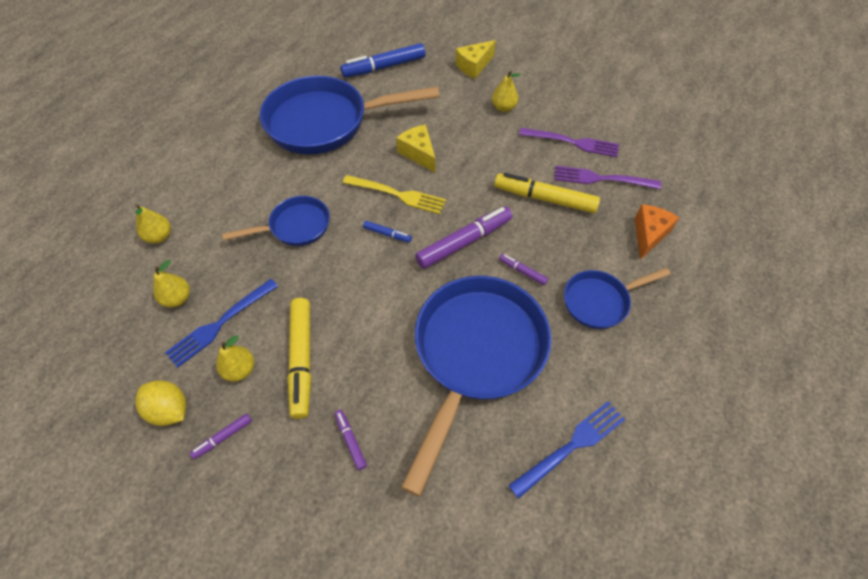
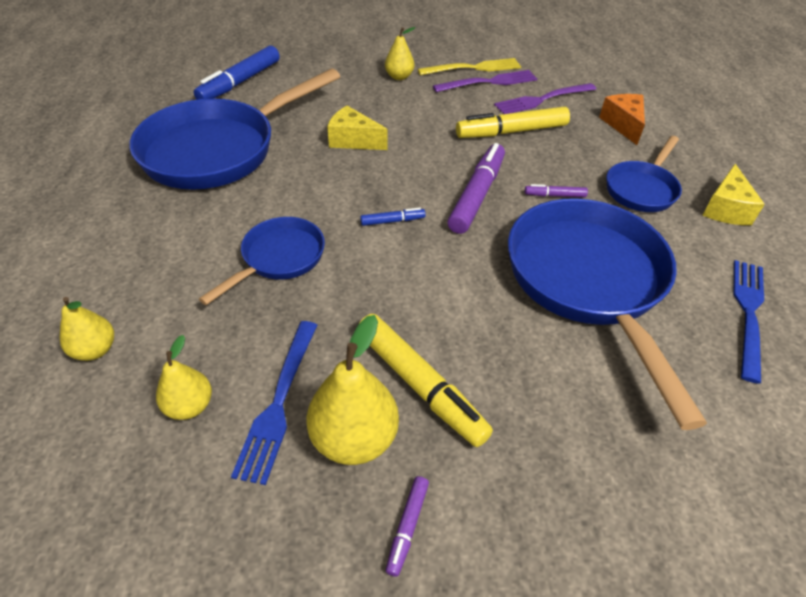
camera: 35 degrees left, 10 degrees down
(170, 410) = (302, 542): yellow lemon -> none
(240, 370) = (354, 438): yellow pear -> yellow pear, size x1.65
(350, 440) = (556, 433): purple marker -> none
(398, 195) = (368, 182): yellow fork -> yellow fork (474, 68)
(474, 66) = (336, 54): yellow cheese -> yellow cheese (725, 209)

